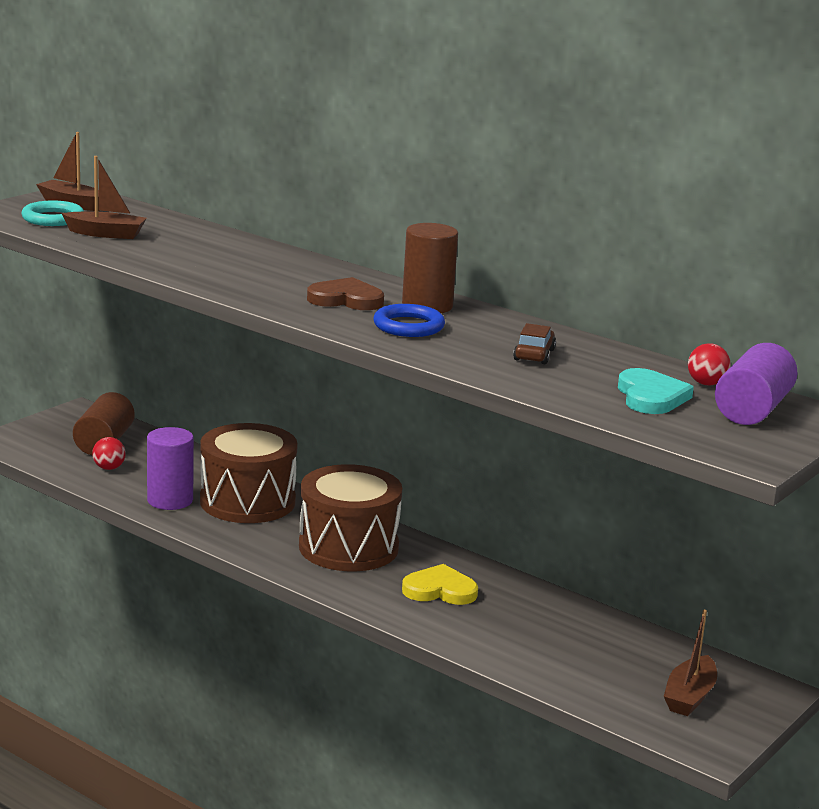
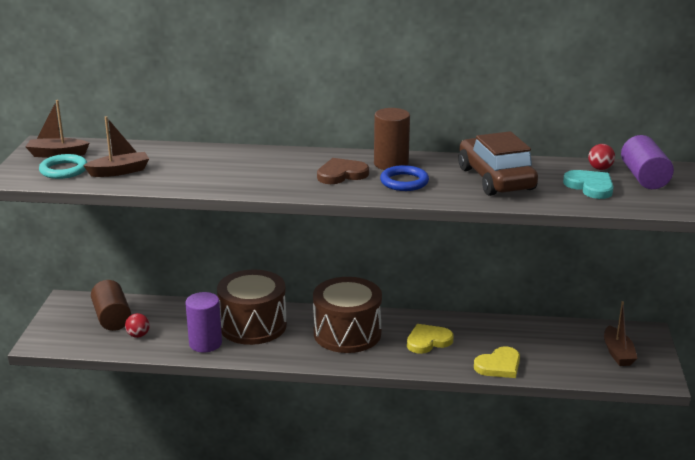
camera: 30 degrees left, 5 degrees up
(496, 648) = (499, 365): none -> yellow heart
(534, 355) = (495, 179): brown car -> brown car, size x2.32

